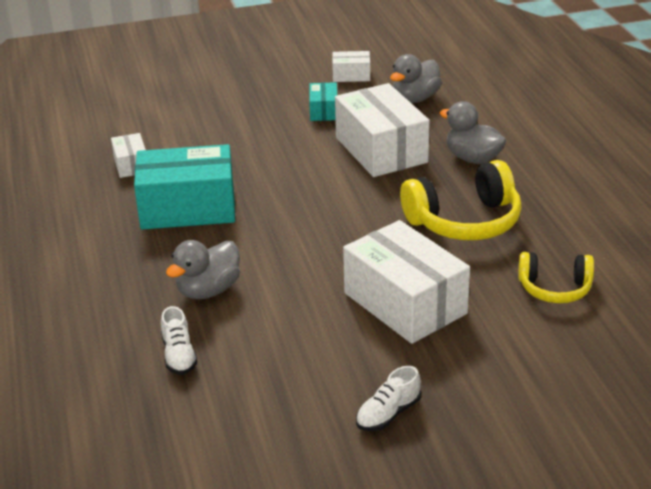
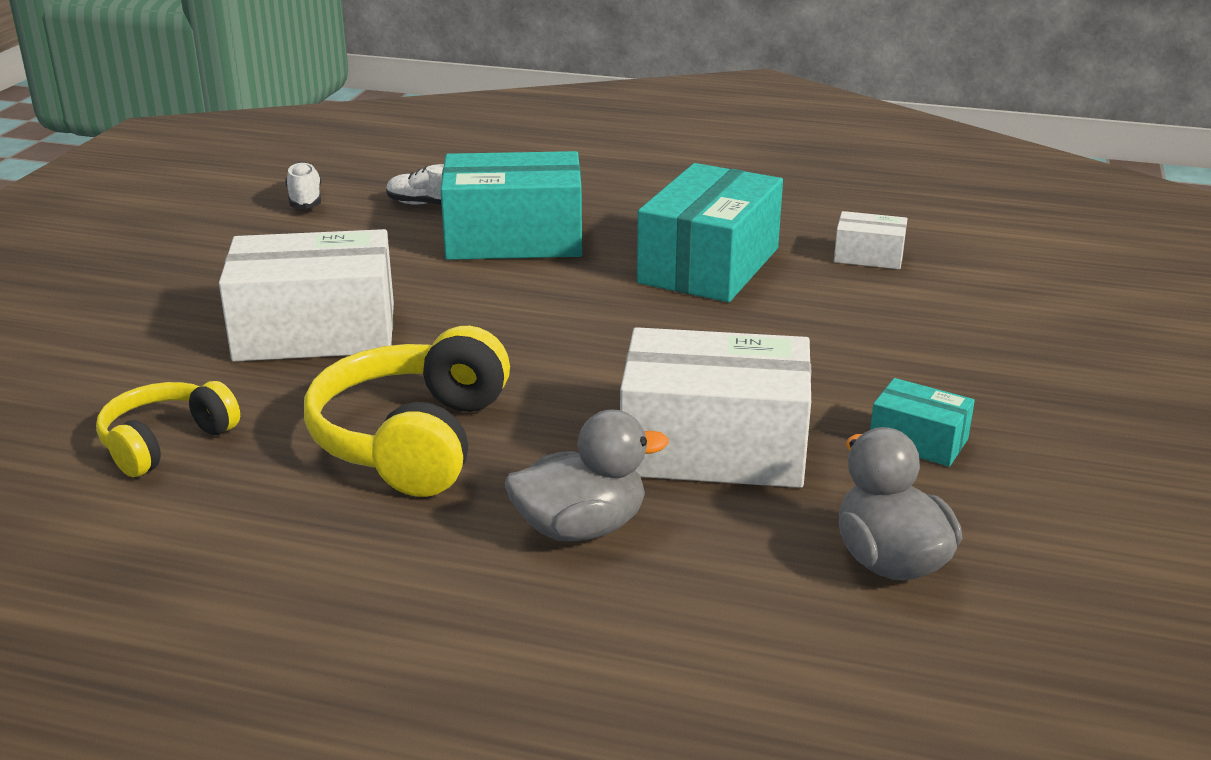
camera: 120 degrees right, 5 degrees down
(208, 290) = (514, 239): grey duck -> turquoise box
(351, 75) = (1066, 523): white box -> none
(388, 414) = (177, 268): white shoe -> white shoe (305, 200)

